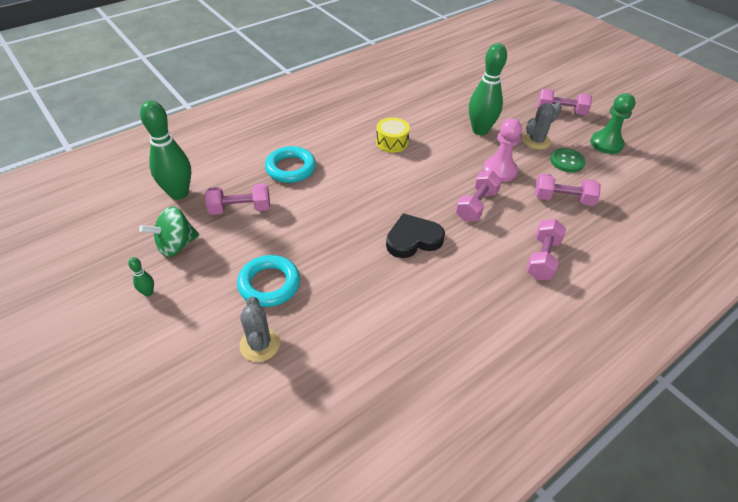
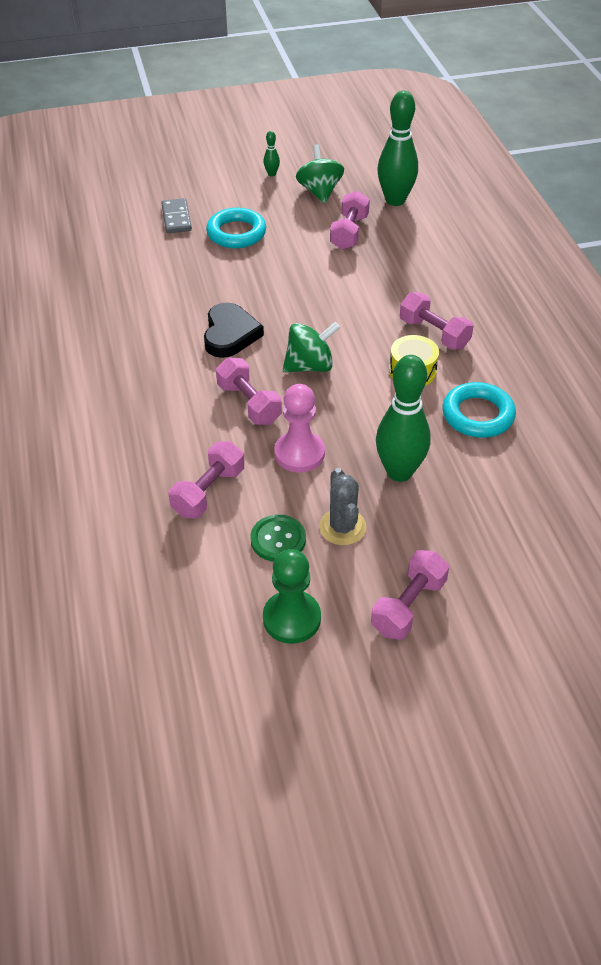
camera: 115 degrees right, 0 degrees up
(260, 344) = (176, 218): grey cactus -> grey domino
(291, 168) = (400, 276): turquoise ring -> turquoise ring (477, 415)
(419, 187) = (310, 366): none -> green spinning top
(542, 258) = (134, 423): pink dumbbell -> pink dumbbell (434, 333)

